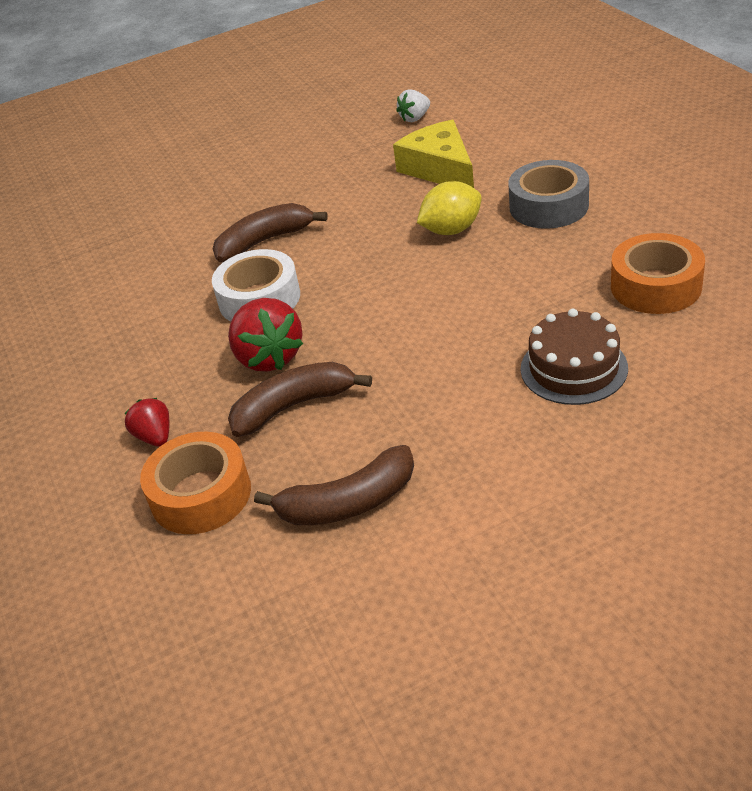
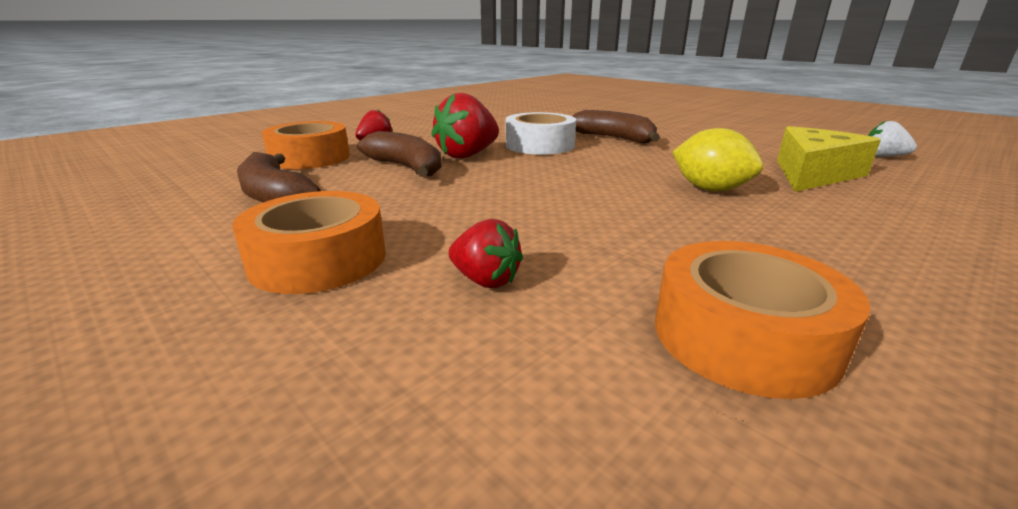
camera: 65 degrees right, 15 degrees down
(517, 451) = (318, 259): none -> orange tape
(548, 206) = (836, 231): grey tape -> none
(573, 368) = (485, 280): brown cake -> red strawberry

